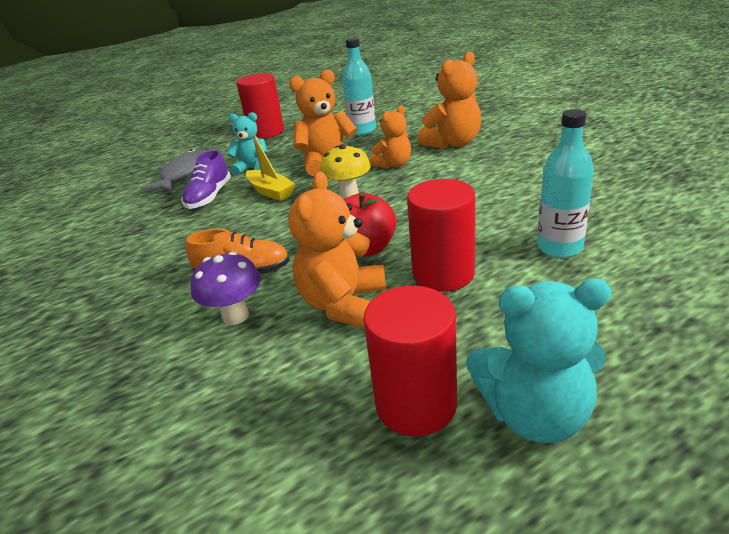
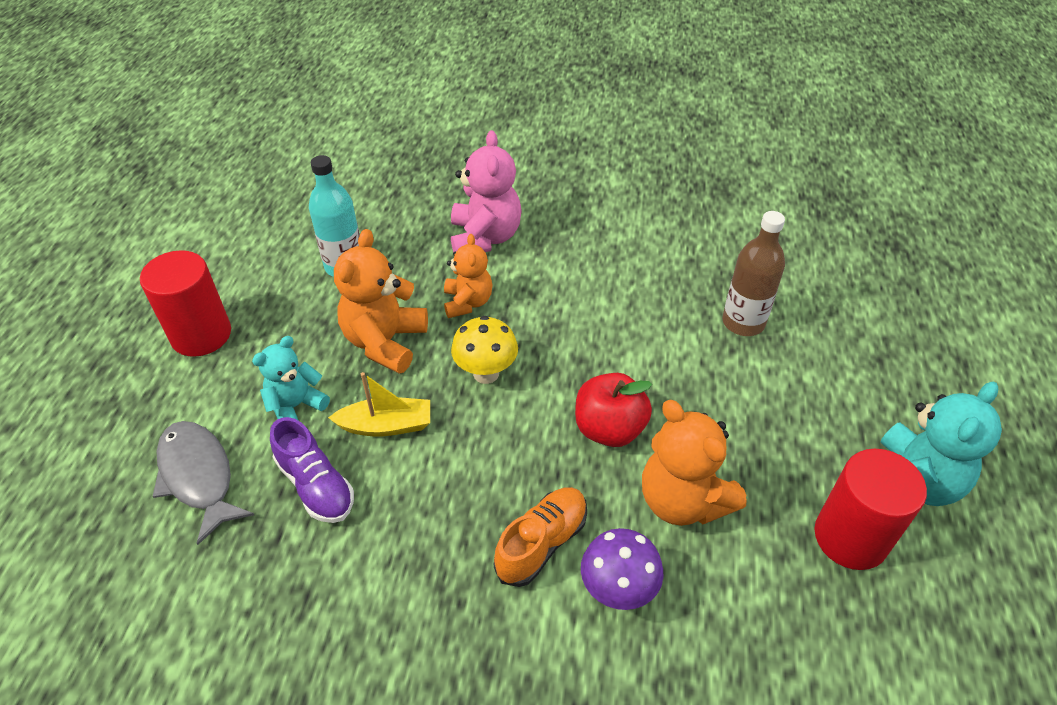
camera: 55 degrees left, 15 degrees up
(443, 274) = (706, 409): red cylinder -> none
(452, 143) = (485, 238): orange teddy bear -> pink teddy bear
(559, 247) = (743, 322): turquoise bottle -> brown bottle

